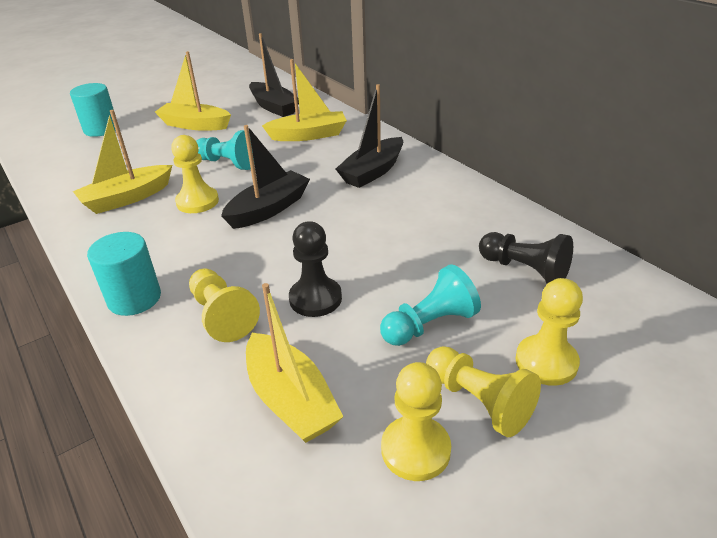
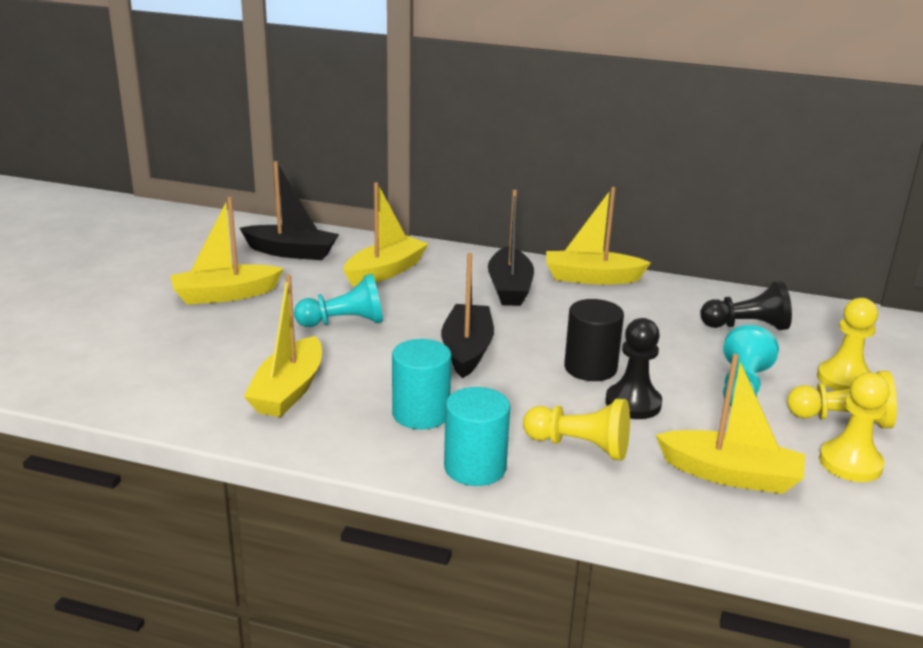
camera: 40 degrees left, 10 degrees down
(101, 129) = (96, 333): turquoise cylinder -> turquoise cylinder (421, 414)
(197, 202) = (379, 368): yellow pawn -> none
(330, 256) = (590, 368): none -> black cylinder
(449, 182) = (591, 278): none -> yellow boat

